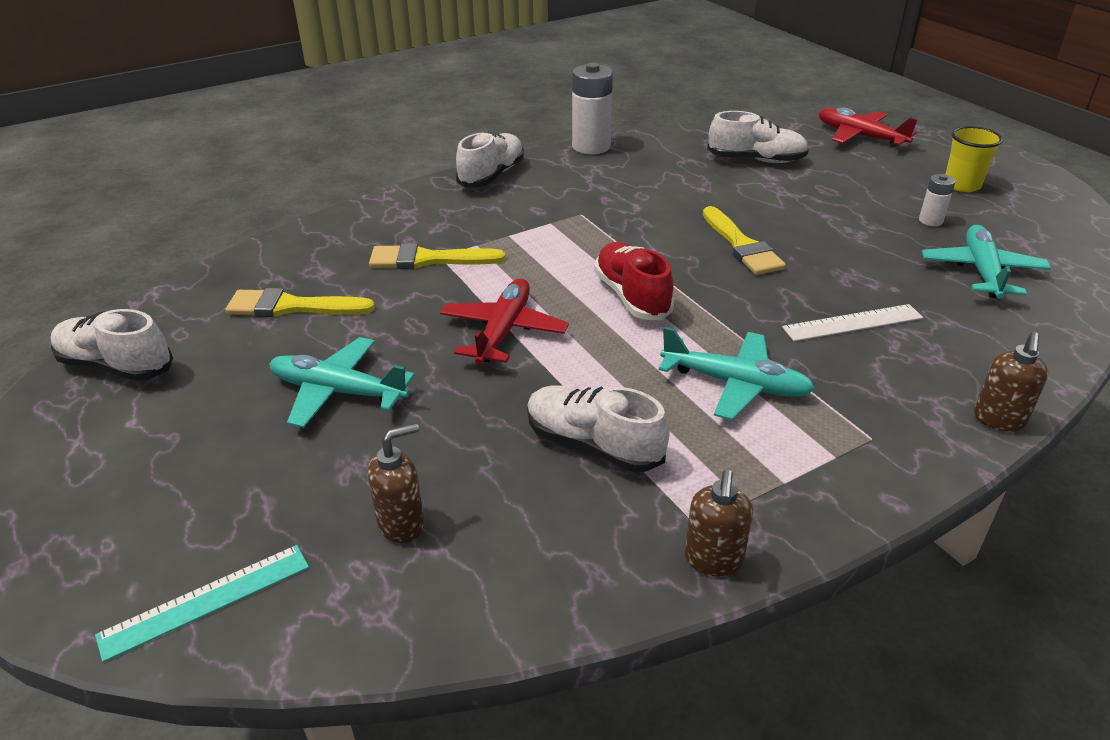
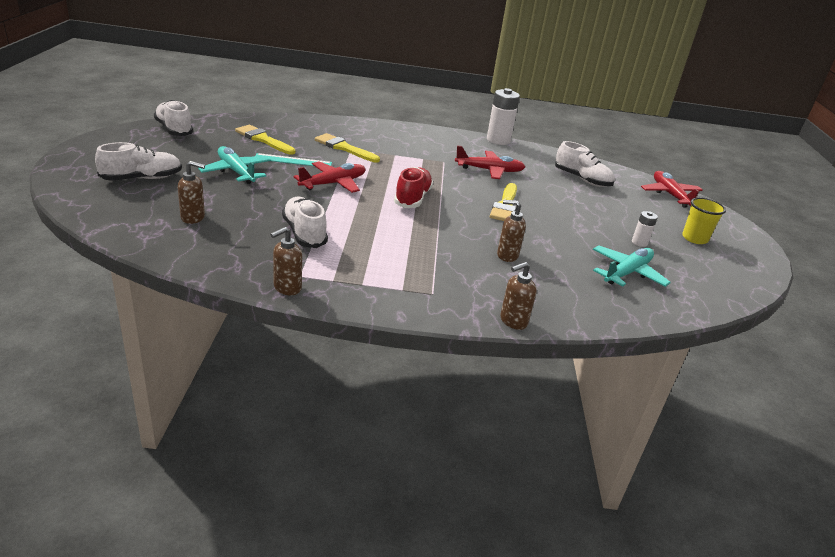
camera: 30 degrees right, 5 degrees down
(206, 600) = (101, 203): turquoise ruler -> turquoise ruler (293, 161)
(491, 175) = (426, 132): white shoe -> white shoe (142, 178)
(649, 200) = (489, 170): none -> red plane
(736, 384) = (403, 246): turquoise plane -> none
(852, 323) = (507, 255): white ruler -> brown soap dispenser

